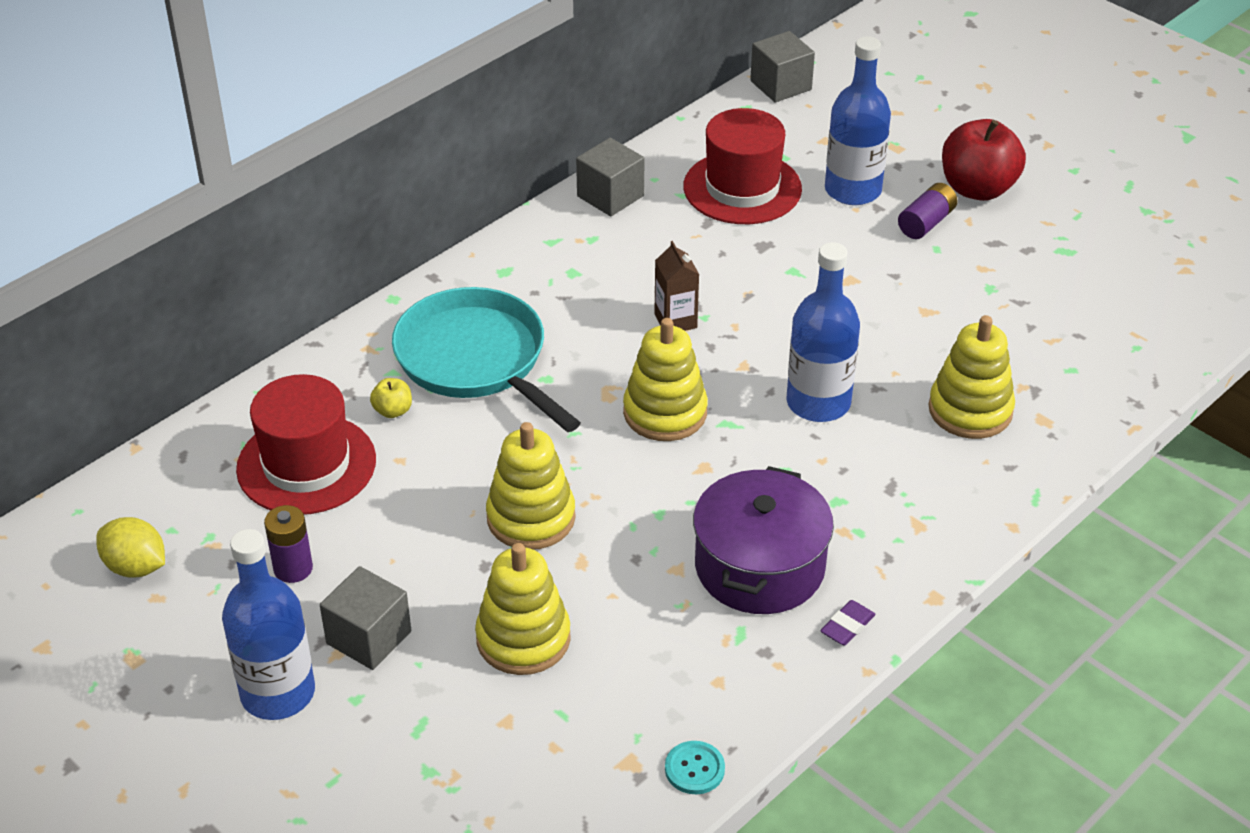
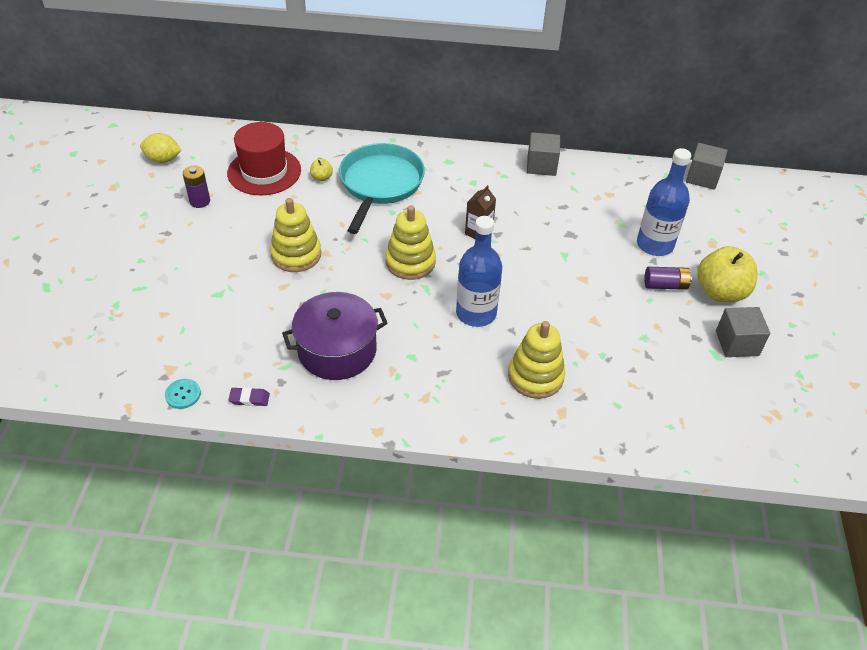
camera: 50 degrees right, 5 degrees up
(136, 567) = (163, 159): yellow lemon -> yellow lemon turned 75 degrees counterclockwise
(278, 693) = (125, 236): blue bottle -> none
(369, 637) = (178, 245): grey cube -> grey cube (737, 343)
(523, 638) = (218, 292): yellow stacking toy -> none
(742, 188) = (604, 205): red hat -> none
(847, 626) = (325, 405): purple eraser -> purple eraser (249, 399)
(977, 189) = (720, 292): red apple -> yellow apple

